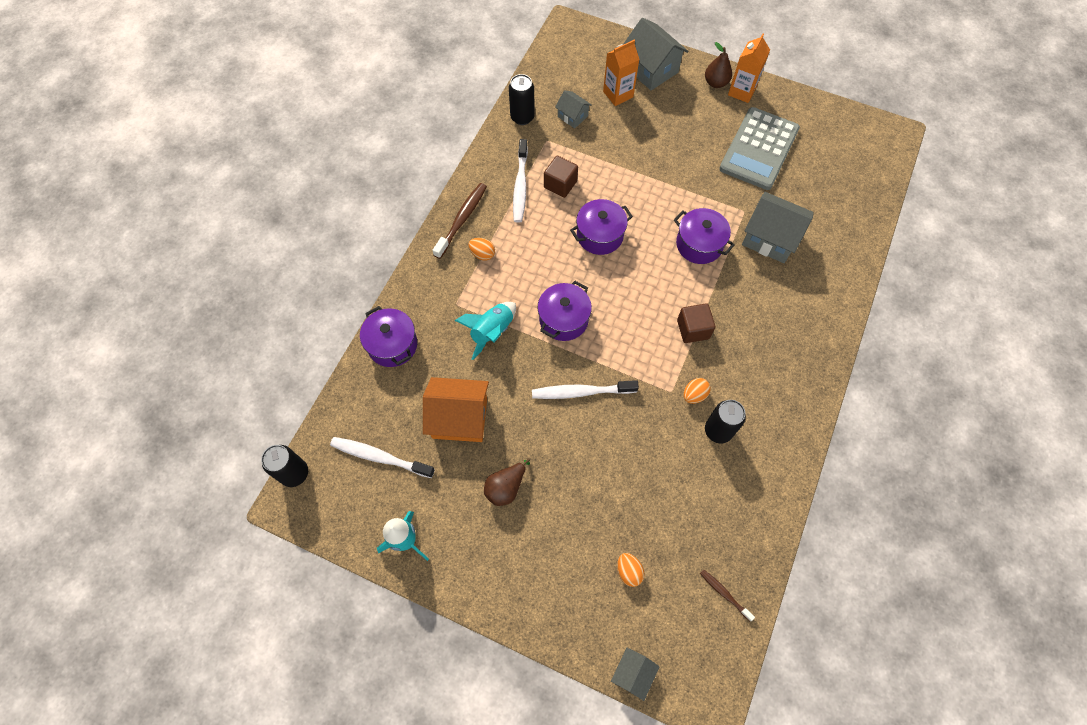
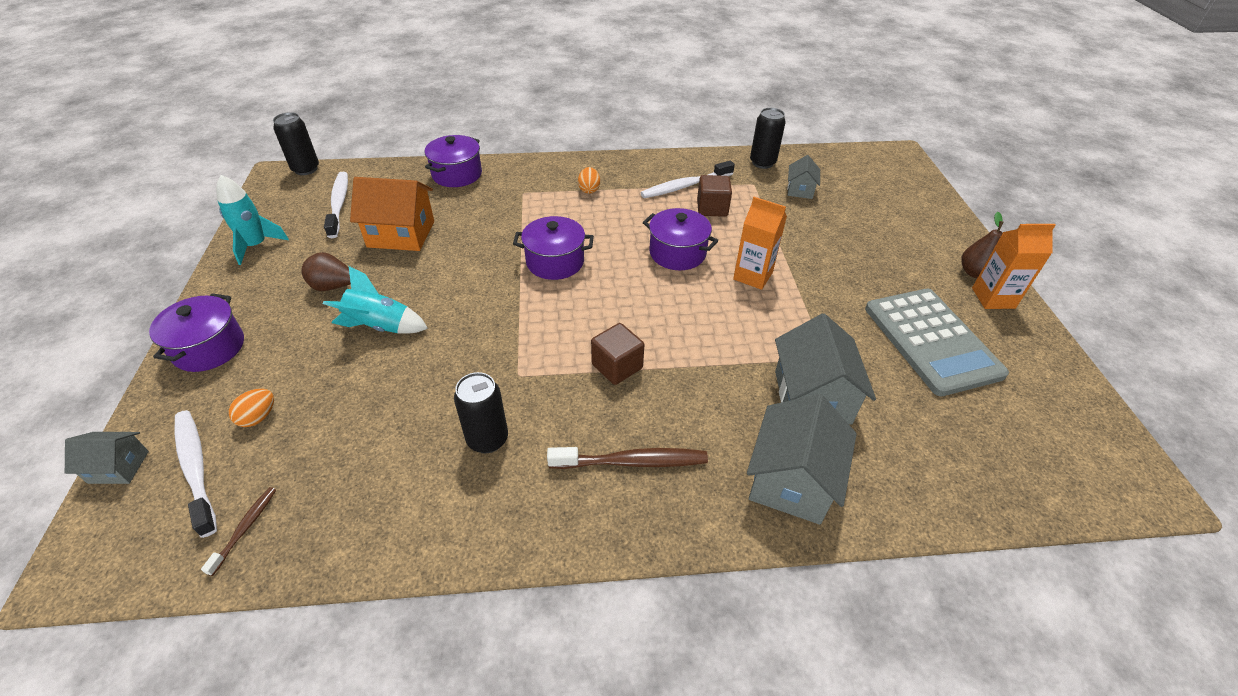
camera: 60 degrees right, 20 degrees down
(459, 418) = (401, 234): orange house -> orange house turned 60 degrees counterclockwise
(462, 219) = (616, 167): brown toothbrush -> brown toothbrush (632, 462)
(492, 332) = (508, 222): turquoise rocket -> turquoise rocket (380, 326)
(581, 392) = (475, 302): white toothbrush -> white toothbrush (196, 468)
(618, 94) = (863, 209): orange carton -> orange carton (753, 276)
(651, 69) = (924, 220): grey house -> grey house (791, 480)
(694, 395) = (526, 398): orange egg -> none
(699, 244) = (738, 333): purple pot -> purple pot (209, 348)
(759, 149) = (931, 341): grey calculator -> grey calculator turned 105 degrees counterclockwise

